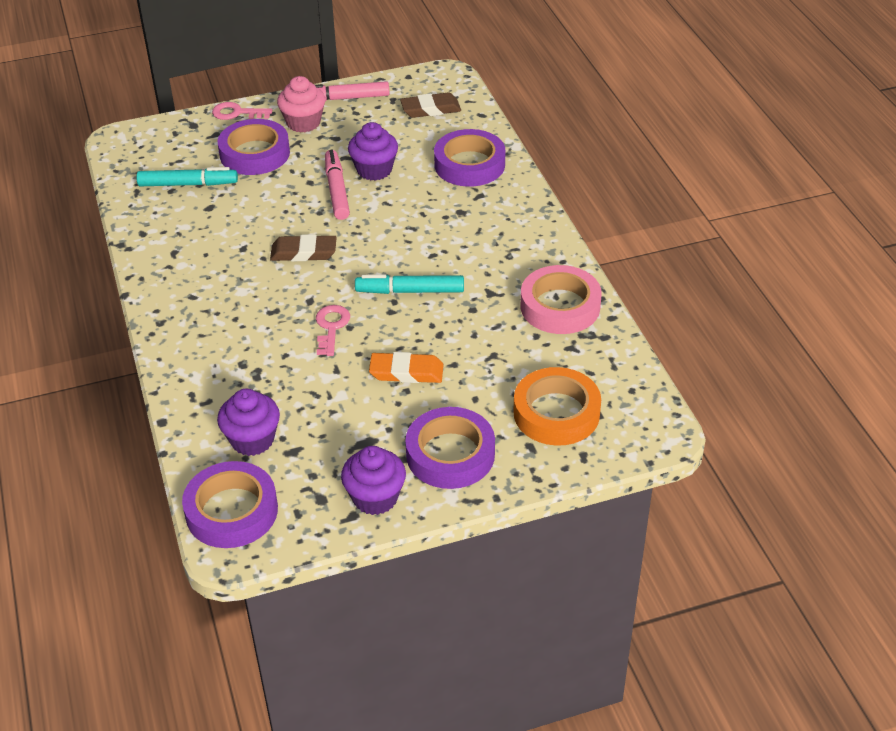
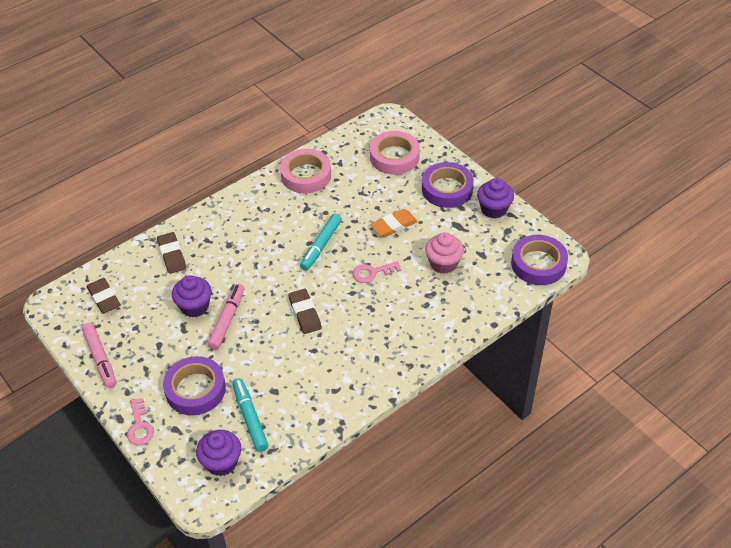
camera: 110 degrees left, 5 degrees up
(252, 440) = (484, 275): purple cupcake -> purple cupcake (221, 462)
(303, 123) = (143, 373): pink cupcake -> pink cupcake (443, 263)
(336, 190) = (227, 320): pink marker -> pink marker turned 135 degrees clockwise
(406, 372) = (394, 225): orange eraser -> orange eraser turned 75 degrees clockwise
(410, 291) = (321, 245): turquoise marker -> turquoise marker turned 45 degrees clockwise
(469, 164) = (172, 255): purple tape -> brown eraser
(556, 413) = (394, 157): orange tape -> pink tape

